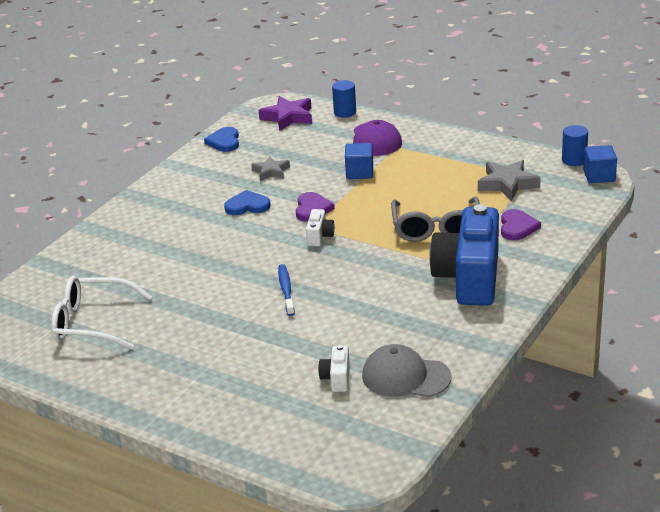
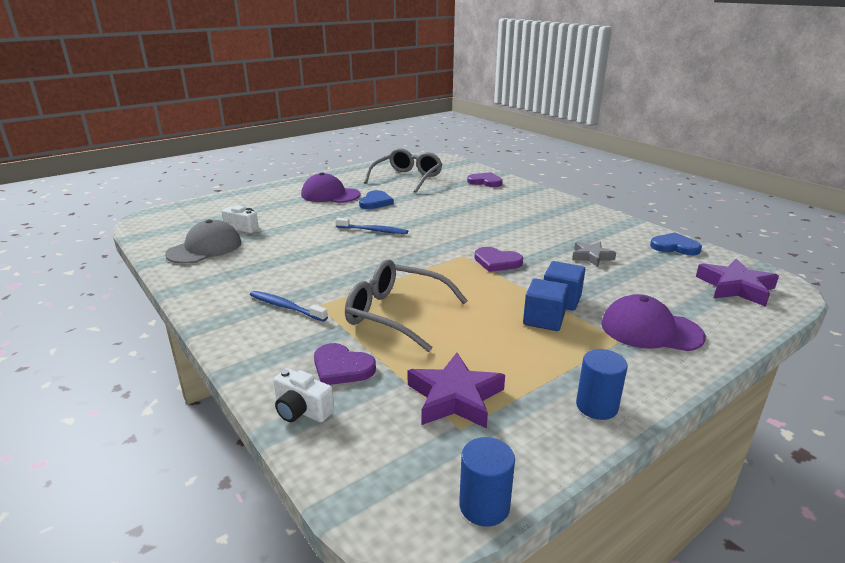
camera: 110 degrees right, 5 degrees down
(81, 263) = (485, 182): none -> purple heart
(92, 323) = (407, 178): white glasses -> grey glasses
(190, 361) = (330, 195): none -> purple cap
(247, 206) = (526, 237): blue heart -> blue heart (376, 202)
(319, 236) = (442, 256): white camera -> white camera (302, 410)
(345, 112) = (748, 326): blue cylinder -> blue cylinder (596, 406)
(469, 278) = (286, 307): blue camera -> blue toothbrush
(507, 184) = (455, 397): grey star -> purple star
(599, 176) = (405, 514): blue cube -> blue cube (543, 319)

